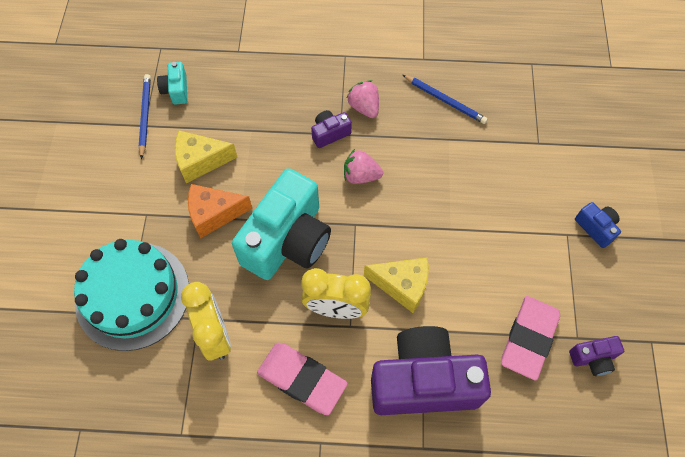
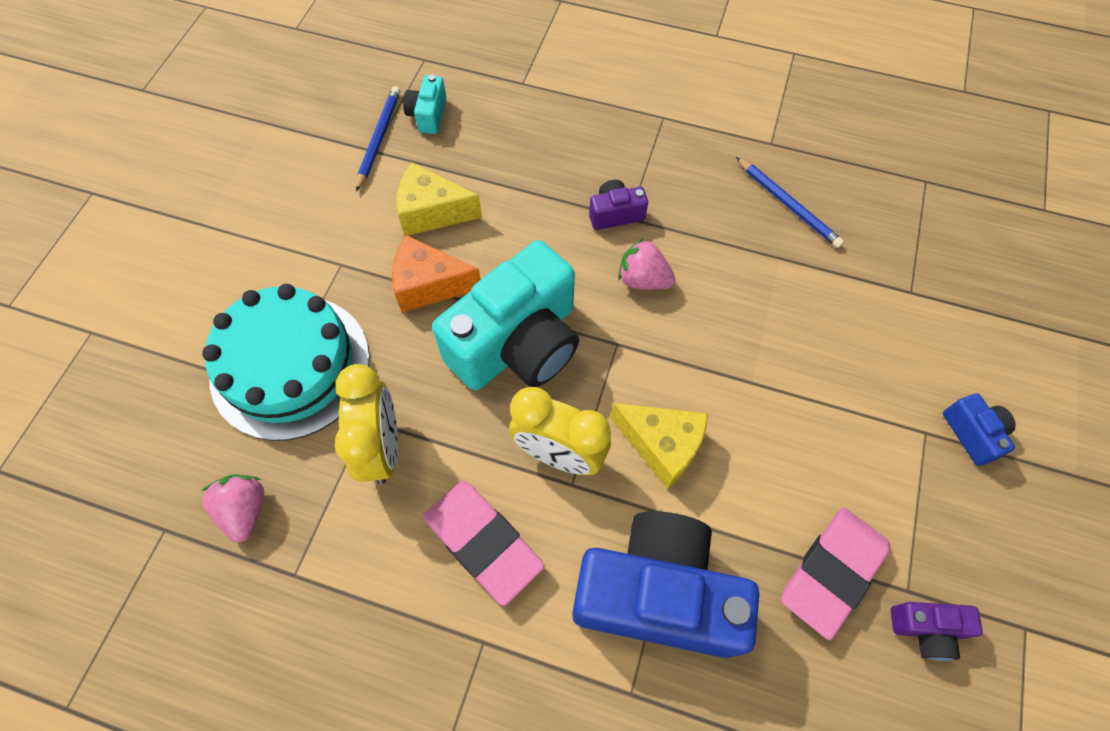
camera: 15 degrees right, 0 degrees up
(364, 107) = (672, 189): pink strawberry -> pink strawberry (245, 510)
(423, 381) = (657, 593): purple camera -> blue camera

